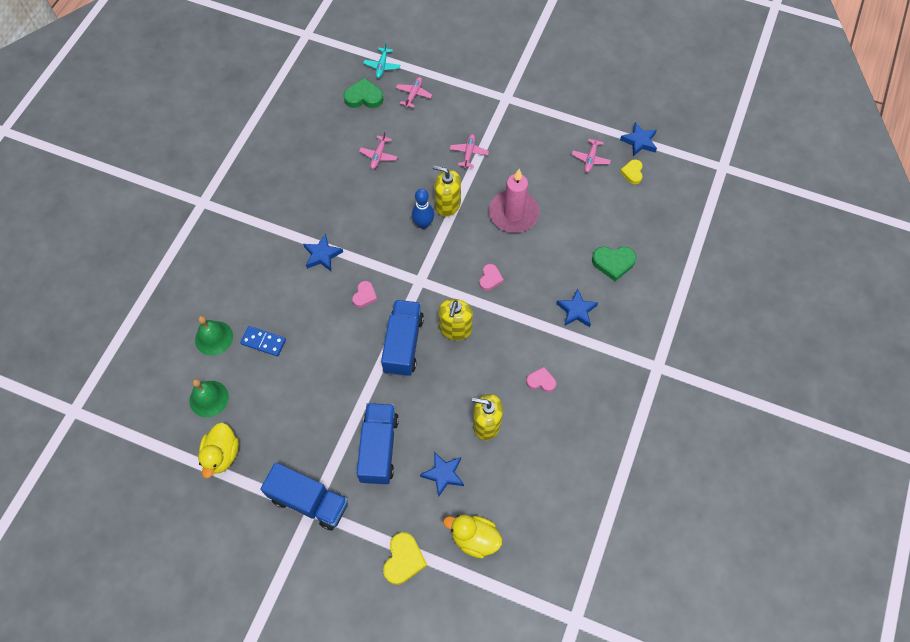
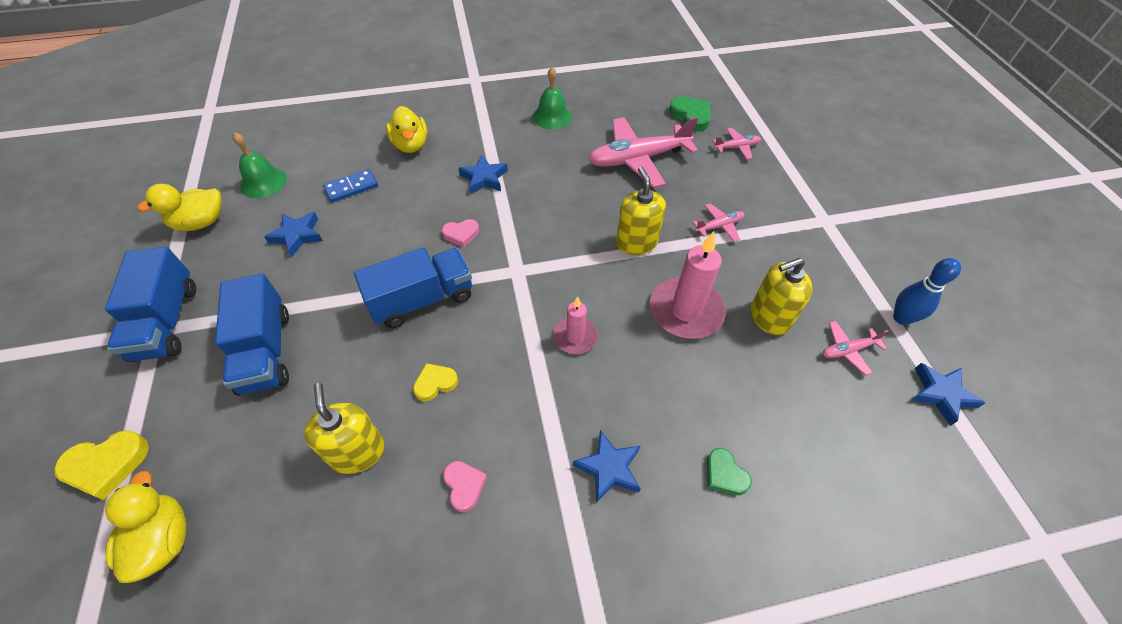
camera: 55 degrees right, 10 degrees down
(214, 338) = (334, 153): green bell -> green bell (552, 117)
(247, 283) = (411, 145): none -> yellow duck
(263, 342) = (351, 187): blue domino -> blue domino turned 75 degrees clockwise
(378, 155) = (638, 159): pink plane -> pink plane, size x2.15
(379, 448) = (265, 351): blue truck -> blue truck turned 105 degrees clockwise
(382, 66) = (739, 110): turquoise plane -> none
(423, 224) = (592, 235): blue bowling pin -> blue bowling pin (901, 318)
(443, 474) = (256, 442): blue star -> blue star (297, 236)
(455, 329) = (478, 339): yellow soap dispenser -> yellow soap dispenser (769, 317)
(490, 278) = (575, 337): pink heart -> pink candle
(613, 263) = (724, 474): green heart -> green heart, size x0.64
(632, 173) = (885, 414): yellow heart -> yellow heart (435, 383)

